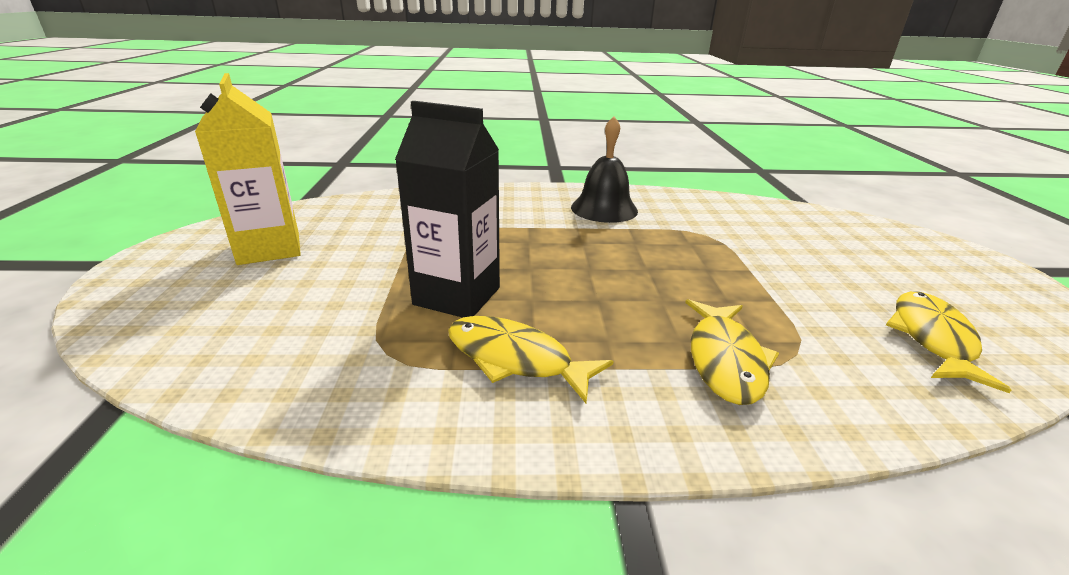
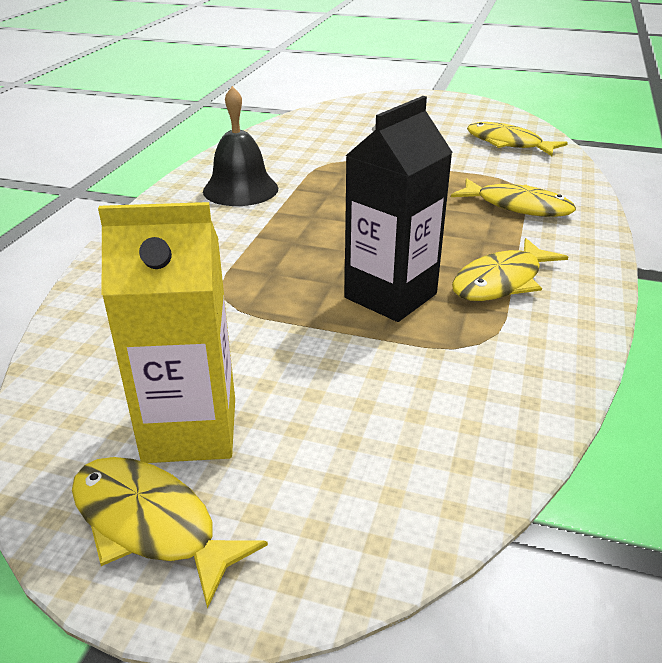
camera: 70 degrees left, 5 degrees up
(185, 254) = (150, 524): none -> yellow fish

